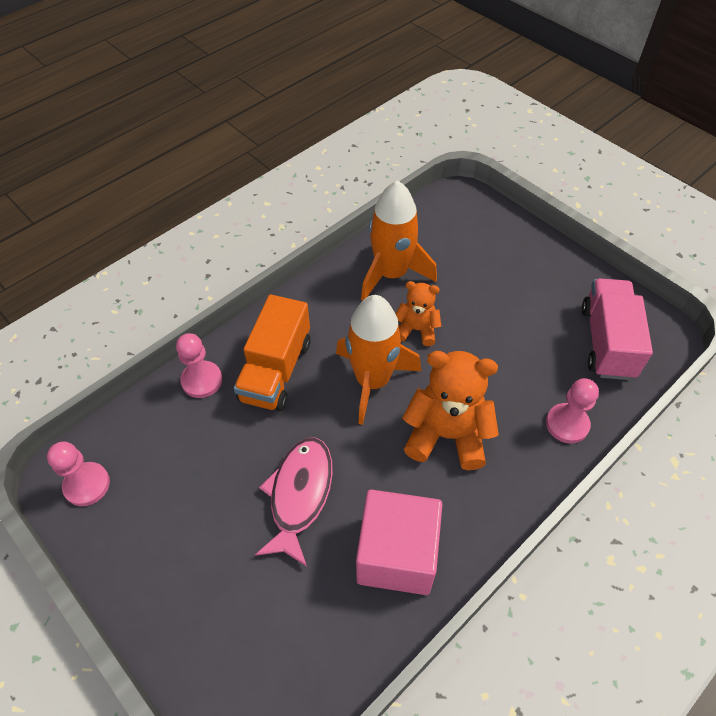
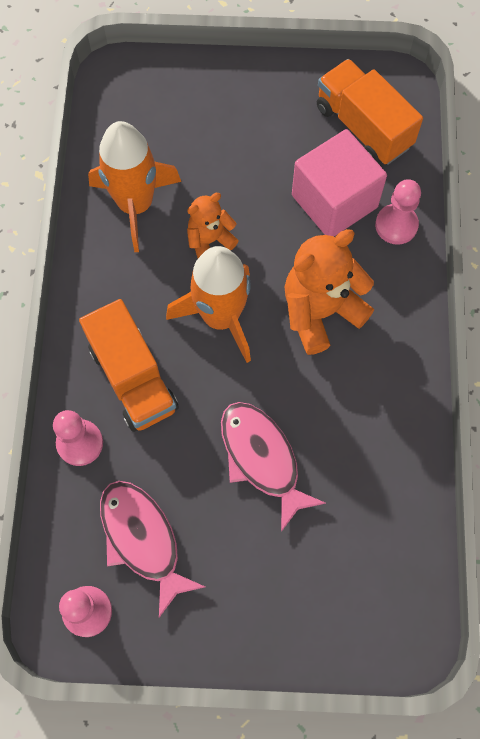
camera: 45 degrees left, 15 degrees up
(168, 473) = (142, 539): none -> pink fish
(397, 554) = (374, 435): pink cube -> pink cube (334, 201)
(607, 342) = (363, 127): pink truck -> orange truck

